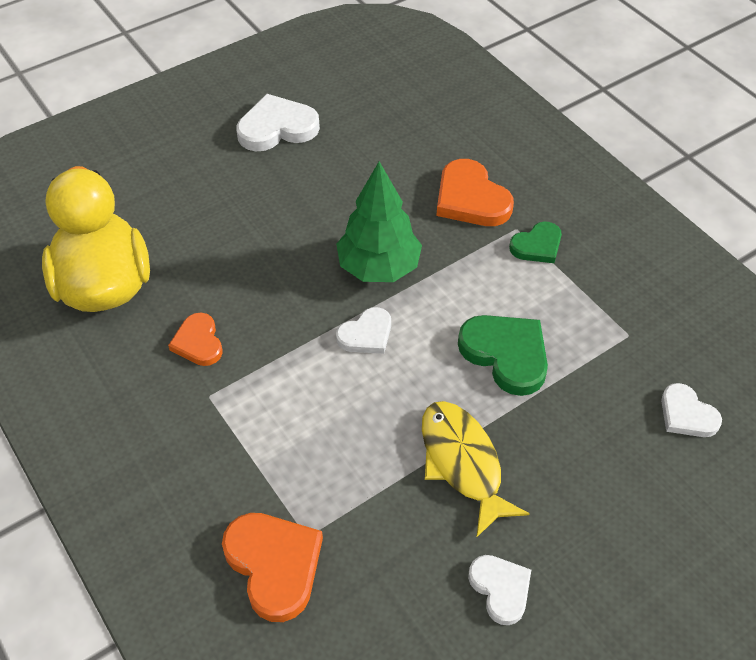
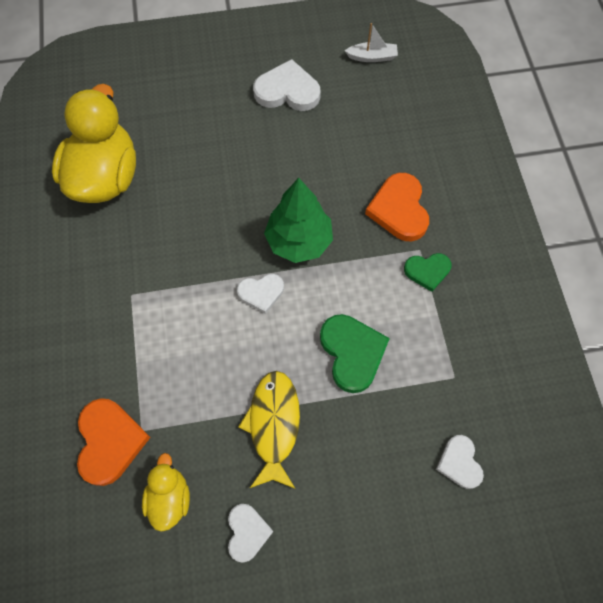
camera: 25 degrees right, 15 degrees up
(198, 342) = (144, 249): orange heart -> none
(353, 68) = (372, 57): none -> white boat
(385, 594) = (169, 497): none -> yellow duck

